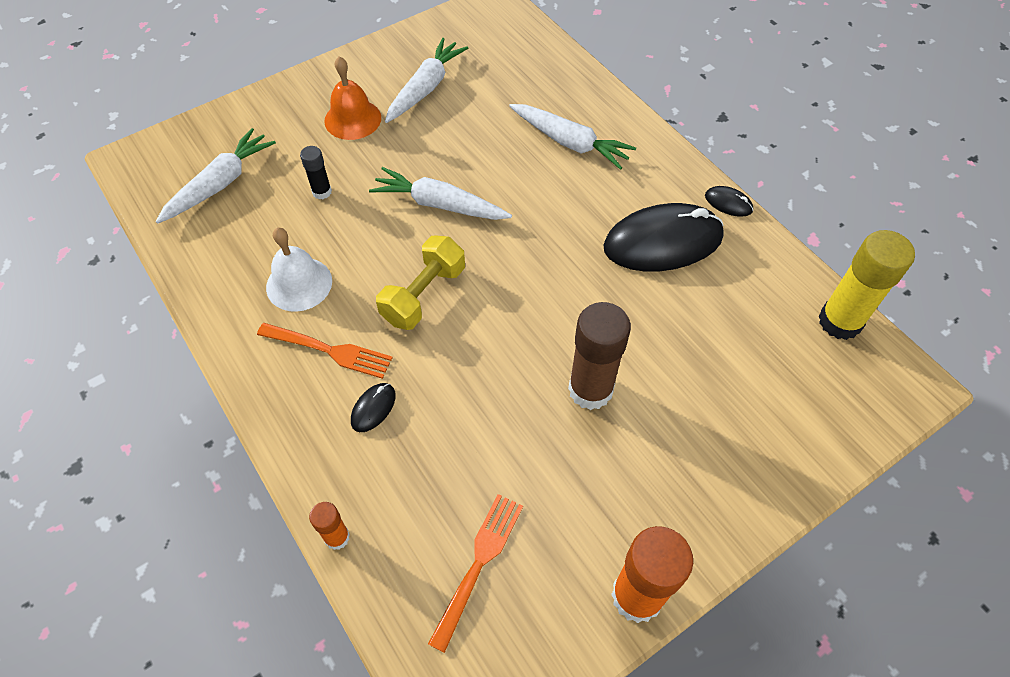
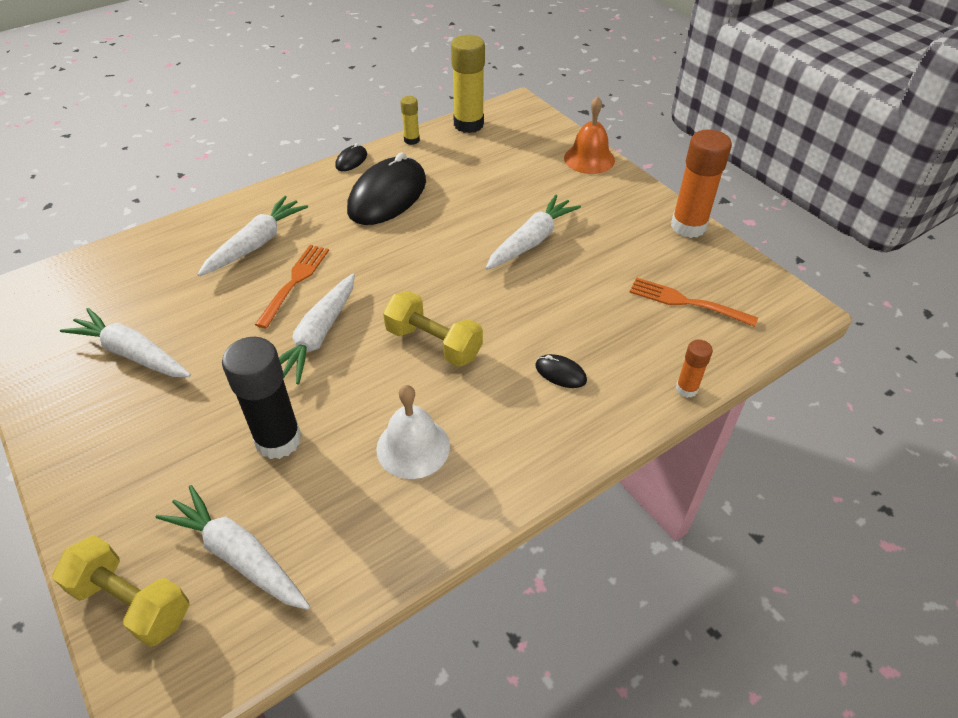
camera: 90 degrees left, 10 degrees down
(199, 135) = (132, 602): none -> yellow dumbbell
(322, 192) = (278, 440): black glue stick -> black glue stick, size x1.96
(328, 350) = (499, 413): orange fork -> orange fork (294, 283)
(352, 119) = (161, 420): orange bell -> orange bell (589, 159)
(590, 390) = (531, 241): brown glue stick -> white carrot
(663, 242) = (387, 196): black mouse -> black mouse turned 45 degrees clockwise
(785, 259) = (411, 140): none -> yellow glue stick

